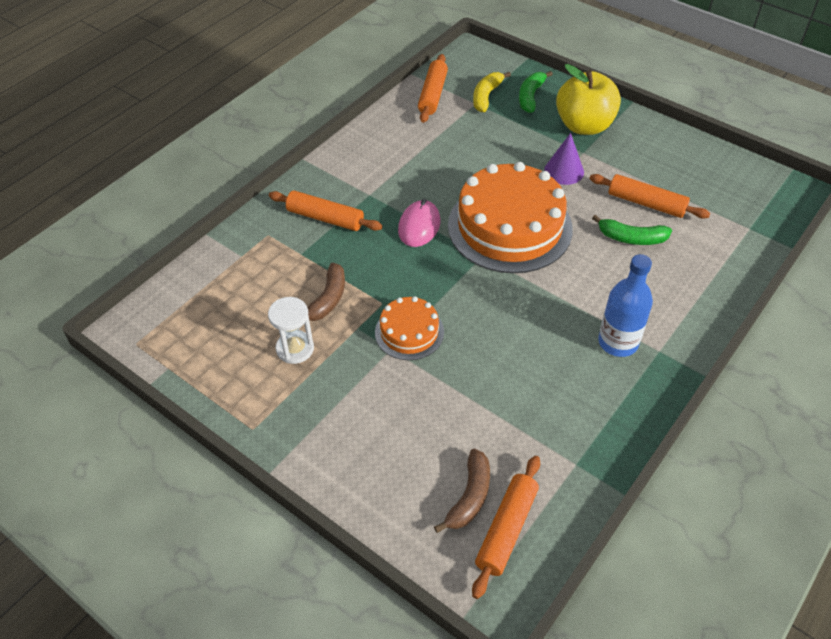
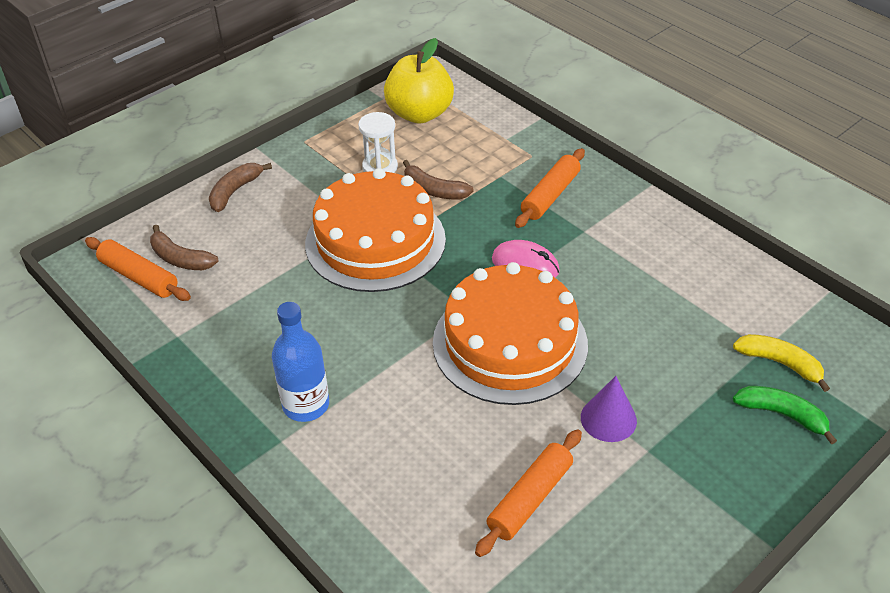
camera: 100 degrees right, 5 degrees down
(350, 475) = (235, 191): none -> brown banana
(409, 332) = (375, 241): orange cake -> orange cake, size x1.98
(433, 94) = (781, 307): orange rolling pin -> none
(584, 126) = (710, 466): yellow apple -> yellow apple (419, 114)
(631, 238) = (466, 462): green banana -> none

